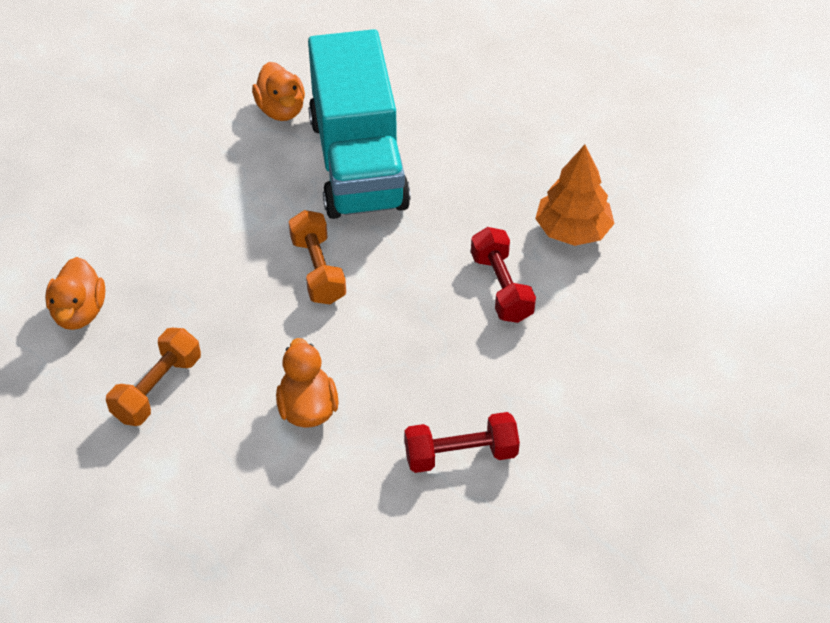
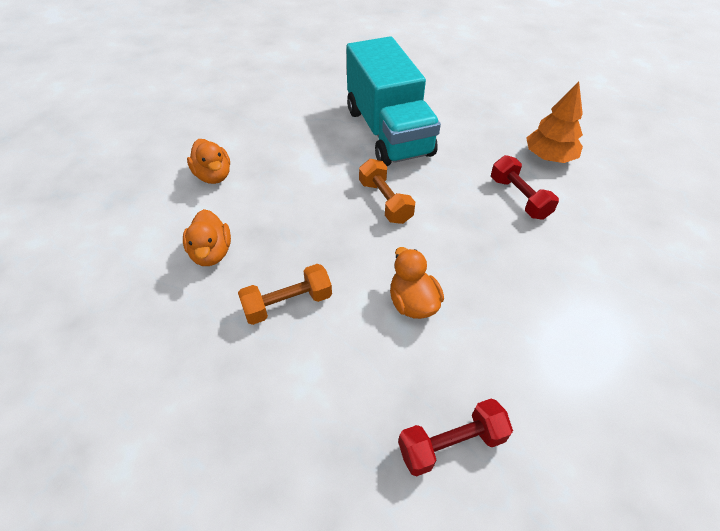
camera: 10 degrees left, 0 degrees up
(157, 388) = (287, 303): orange dumbbell -> orange dumbbell turned 45 degrees clockwise
(281, 110) = (325, 107): orange duck -> orange duck (213, 176)
(460, 454) = (546, 322): red dumbbell -> red dumbbell (451, 444)

